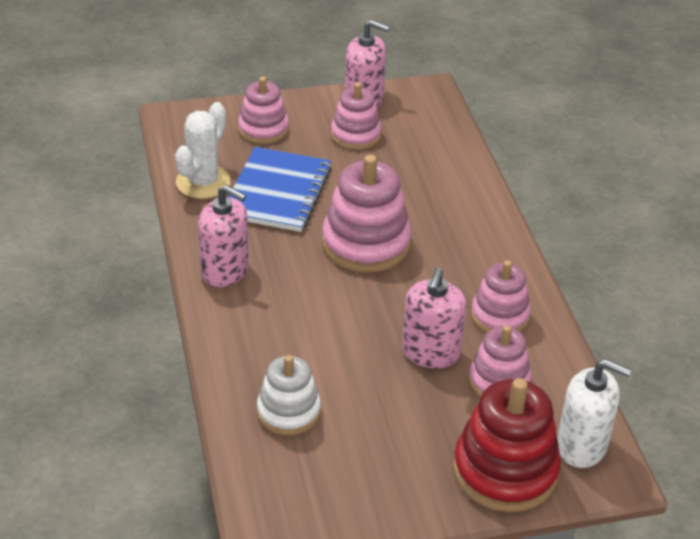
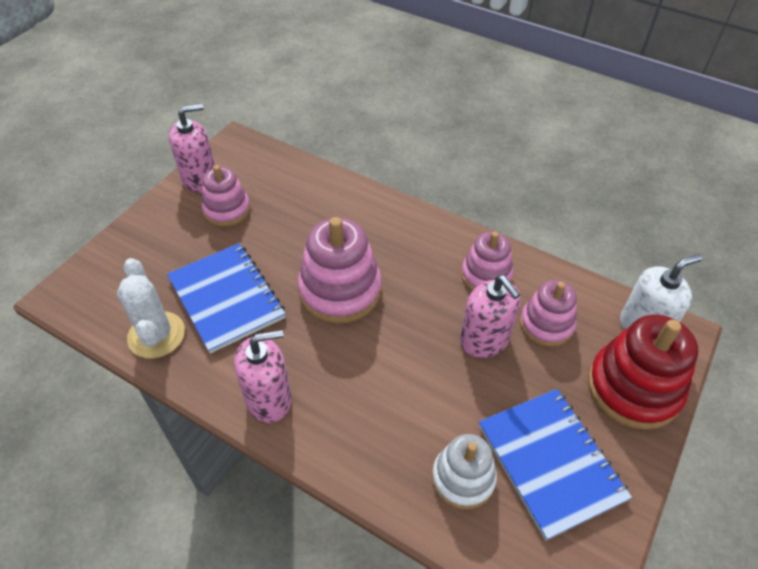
camera: 45 degrees left, 10 degrees up
(263, 129) = (151, 254): pink stacking toy -> none
(364, 454) = (550, 462): none -> blue notebook

